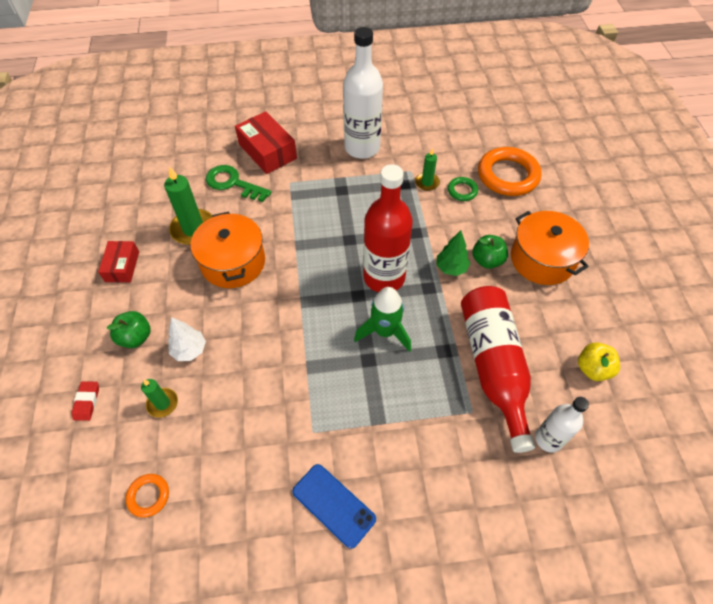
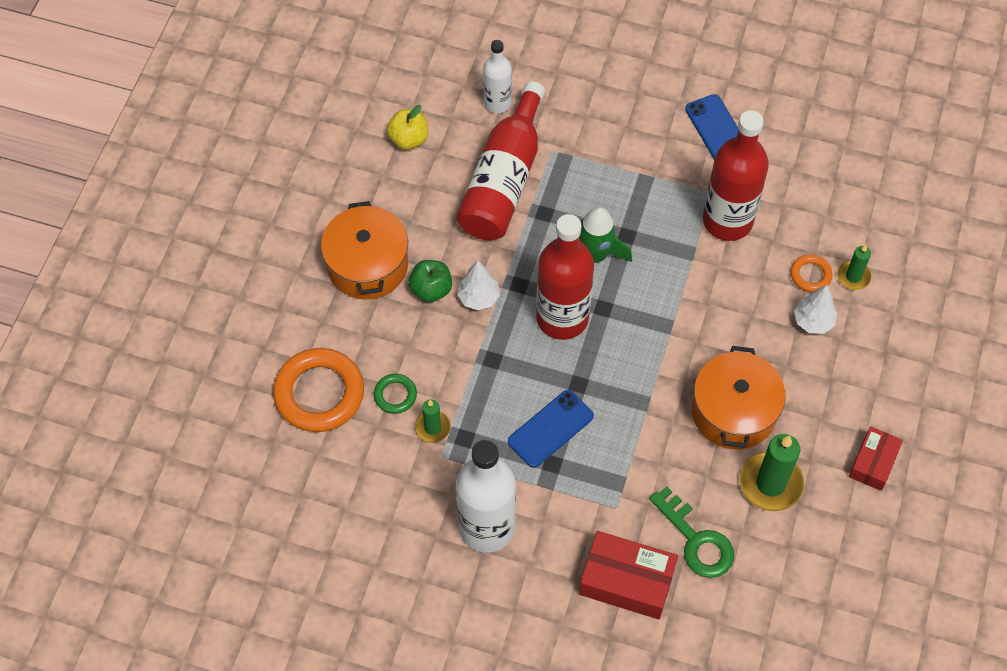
camera: 155 degrees left, 5 degrees up
(87, 402) = (931, 308): red eraser -> none
(135, 337) = (870, 360): green apple -> none
(148, 496) = (881, 200): orange ring -> orange ring (810, 275)
(267, 151) = (627, 581): red box -> red box turned 60 degrees counterclockwise
(289, 410) = (727, 221): none -> red bottle
(353, 208) = (550, 429): none -> blue phone
(451, 268) = (478, 297): green tree -> white tree

